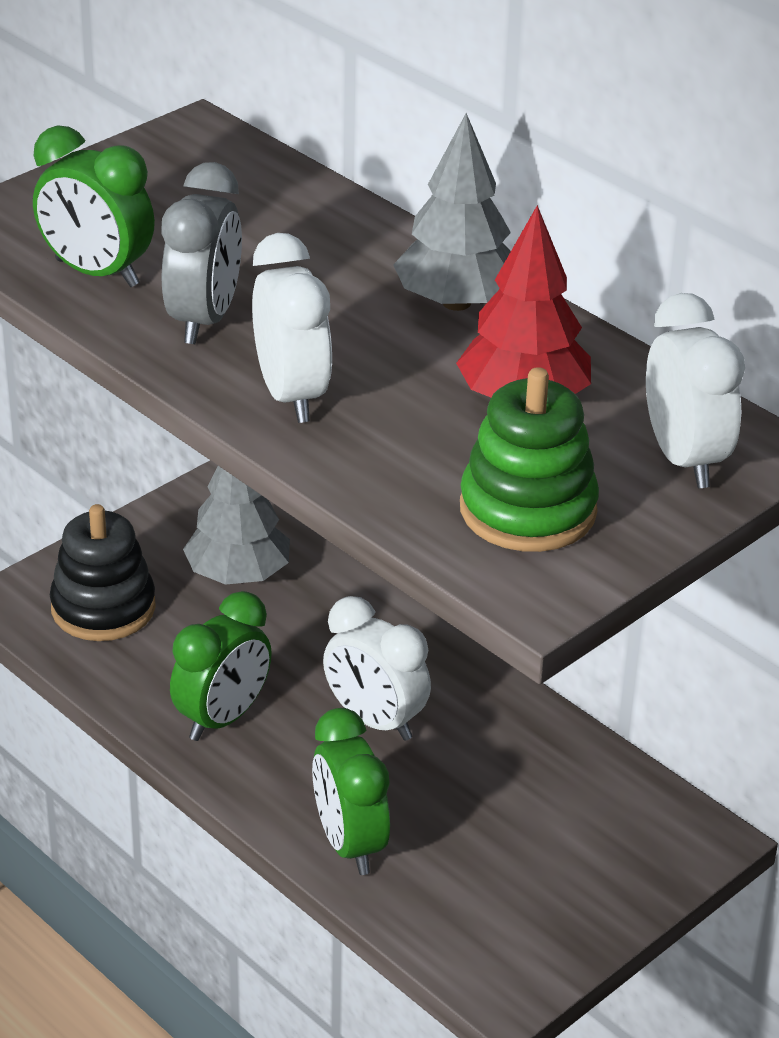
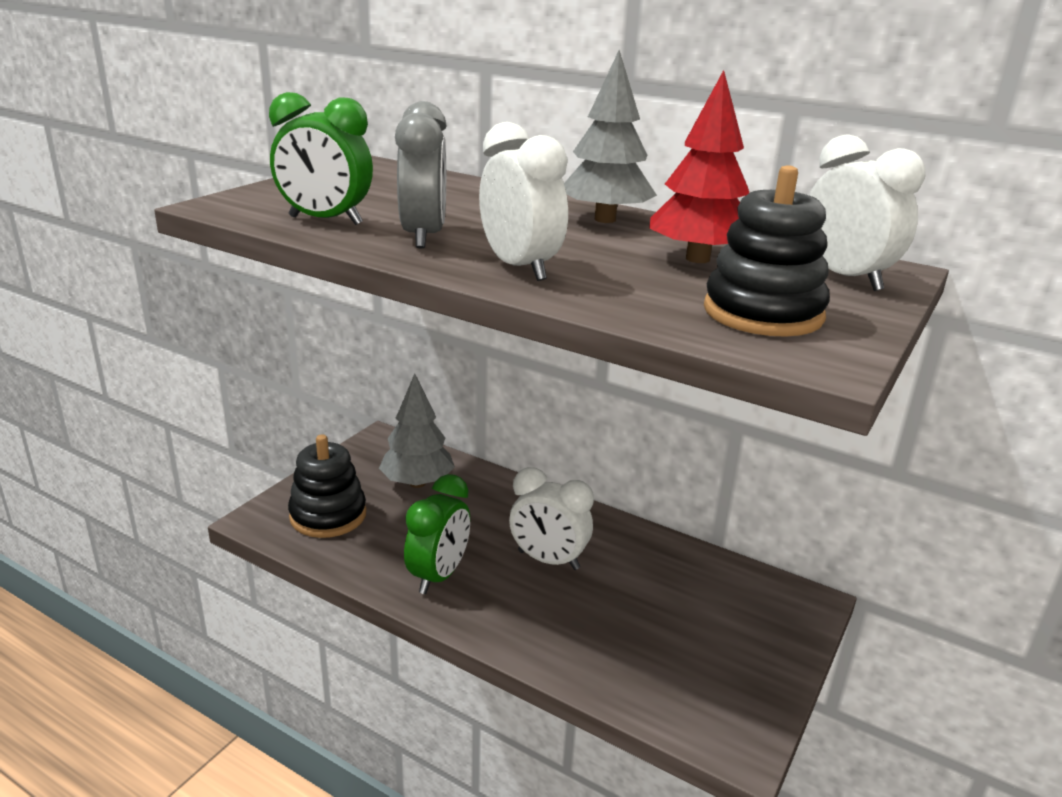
camera: 15 degrees left, 10 degrees down
(349, 844) = (568, 650): green clock -> none
(528, 510) = (763, 313): green stacking toy -> black stacking toy

